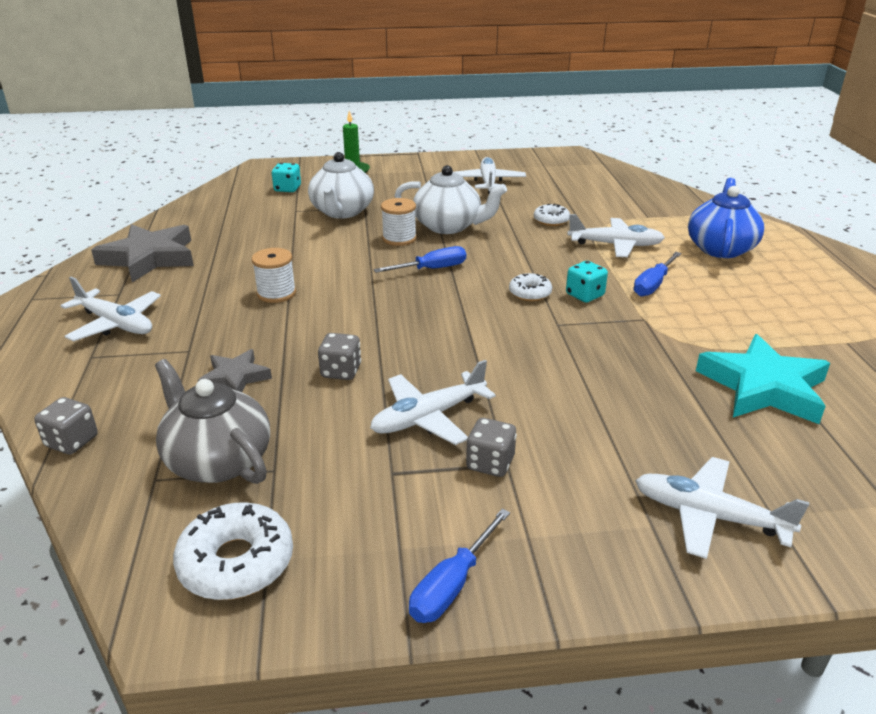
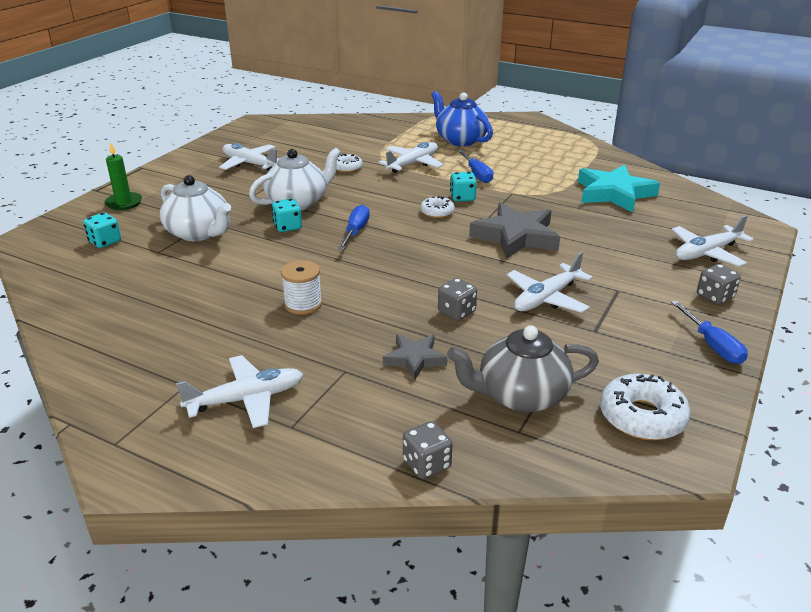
camera: 55 degrees left, 0 degrees up
(149, 258) = (133, 350): grey star -> grey star (516, 236)
(399, 238) = (288, 226): white spool -> turquoise dice
(428, 417) = (546, 298): white plane -> white plane turned 45 degrees clockwise
(490, 463) = (613, 295): grey dice -> grey dice (715, 297)

